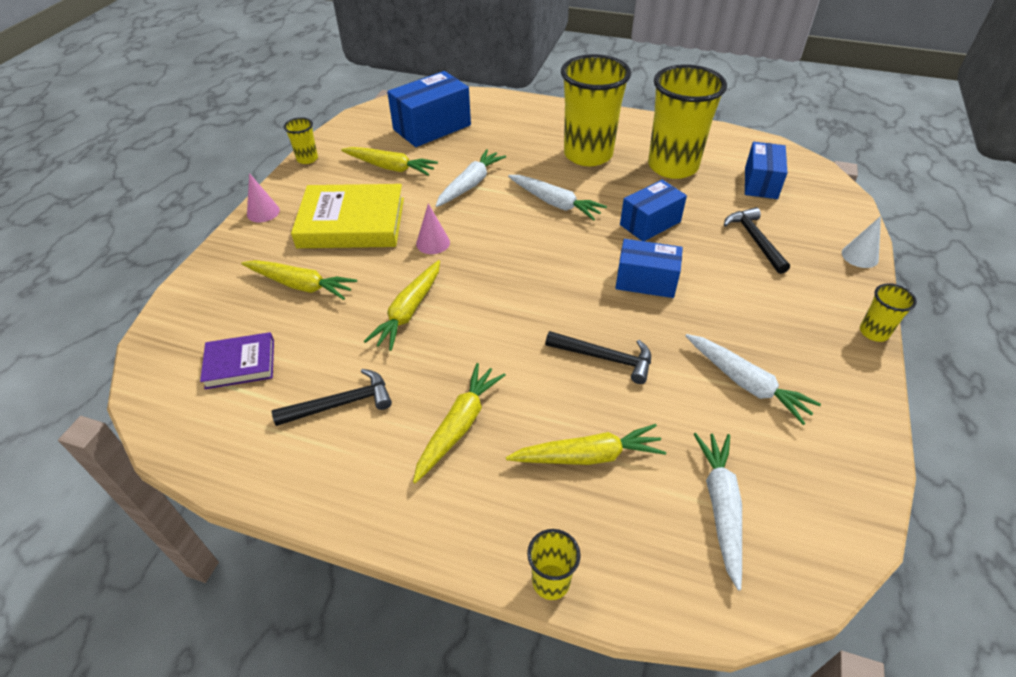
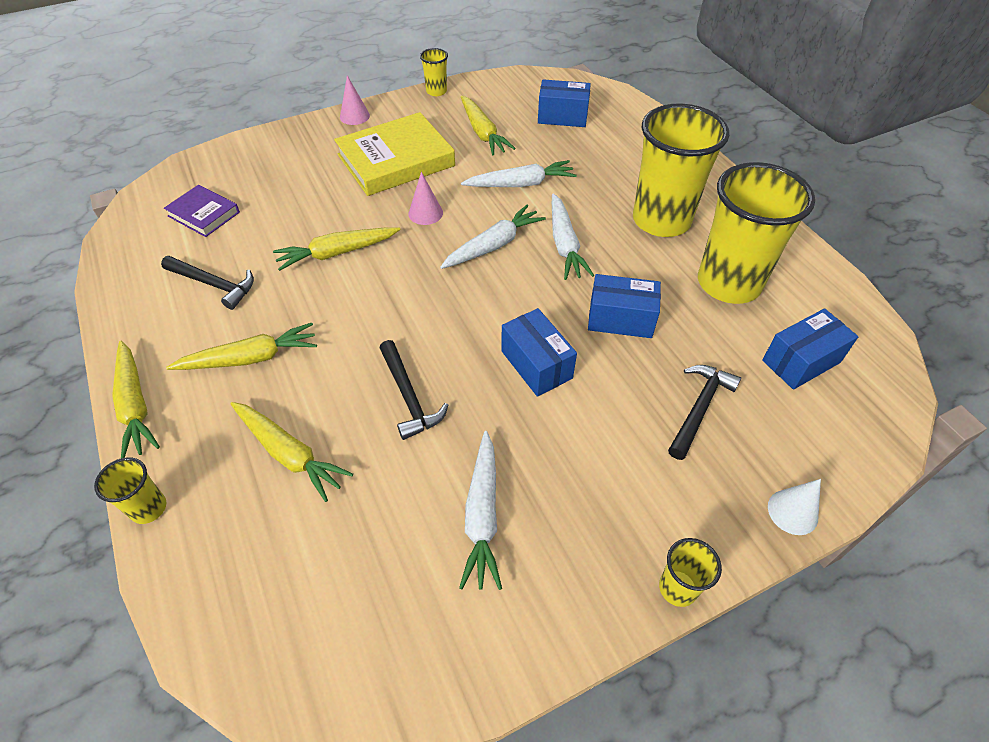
camera: 45 degrees right, 5 degrees up
(301, 285) = (304, 185): yellow carrot -> yellow carrot (135, 405)
(352, 223) = (396, 160): yellow book -> yellow book turned 75 degrees counterclockwise
(432, 127) = (562, 117): blue box -> blue box, size x0.66
(720, 507) = (312, 580): white carrot -> white carrot (494, 245)

